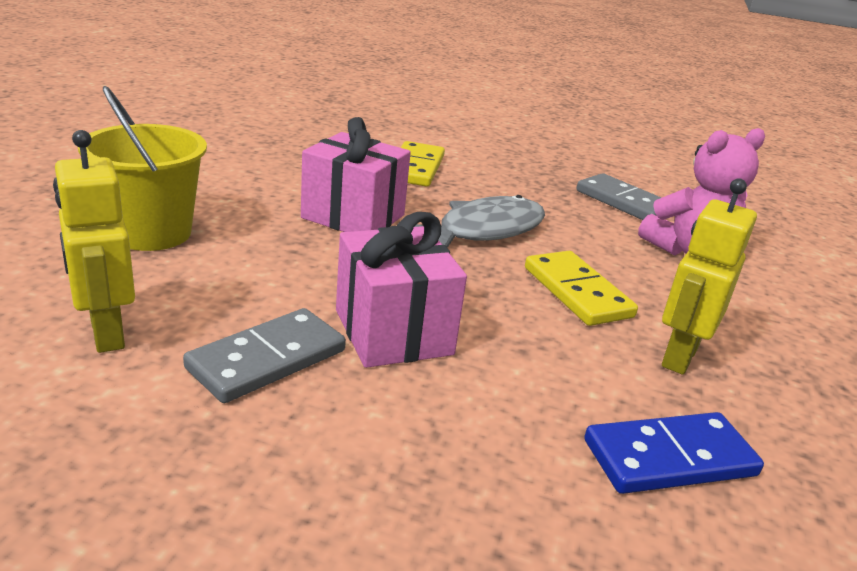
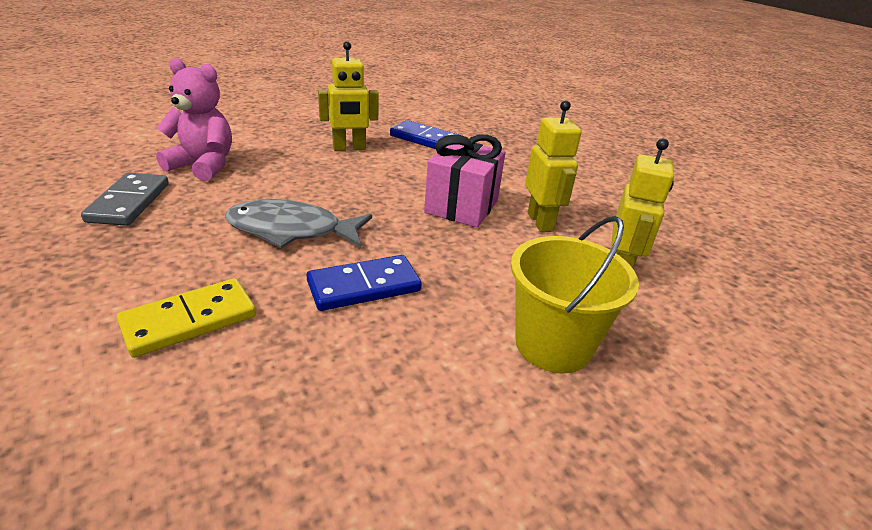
camera: 135 degrees left, 5 degrees up
(267, 360) = (540, 222): grey domino -> yellow robot
(353, 216) = (364, 286): pink gift -> blue domino
(577, 292) = (328, 180): yellow domino -> none

